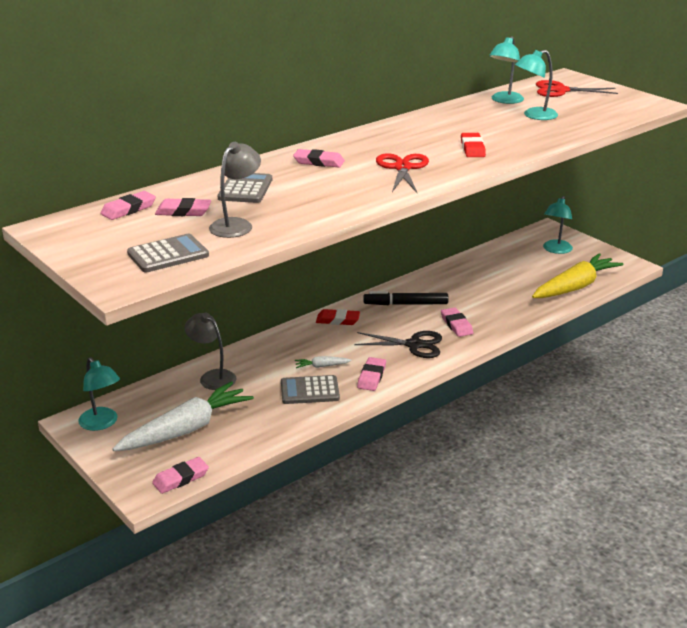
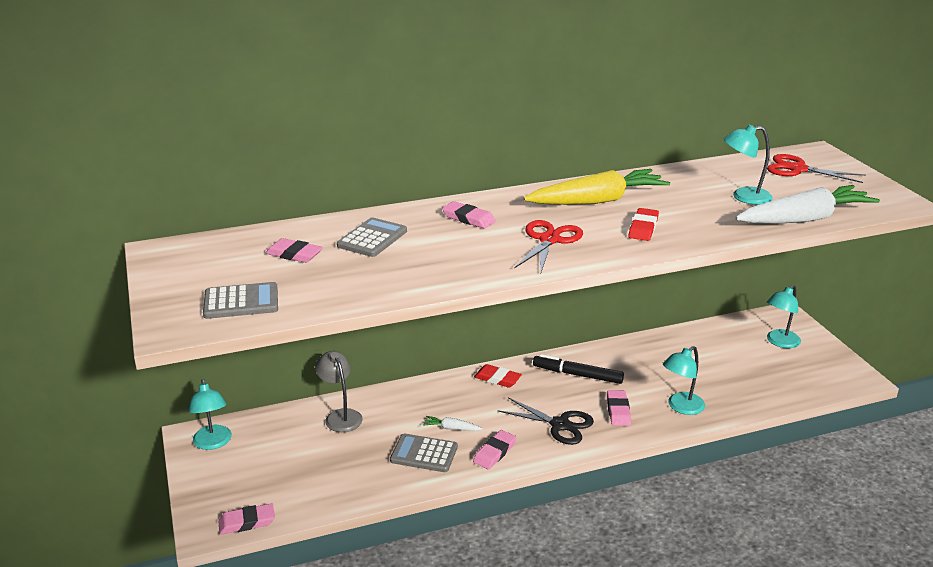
camera: 20 degrees right, 0 degrees up
(128, 209) = (247, 243): pink eraser -> none
(186, 429) = (283, 468): white carrot -> white carrot (805, 219)
(236, 225) = (331, 279): grey lamp -> none
(504, 100) = (723, 173): turquoise lamp -> turquoise lamp (681, 407)
(575, 287) = (778, 392): yellow carrot -> yellow carrot (597, 201)

